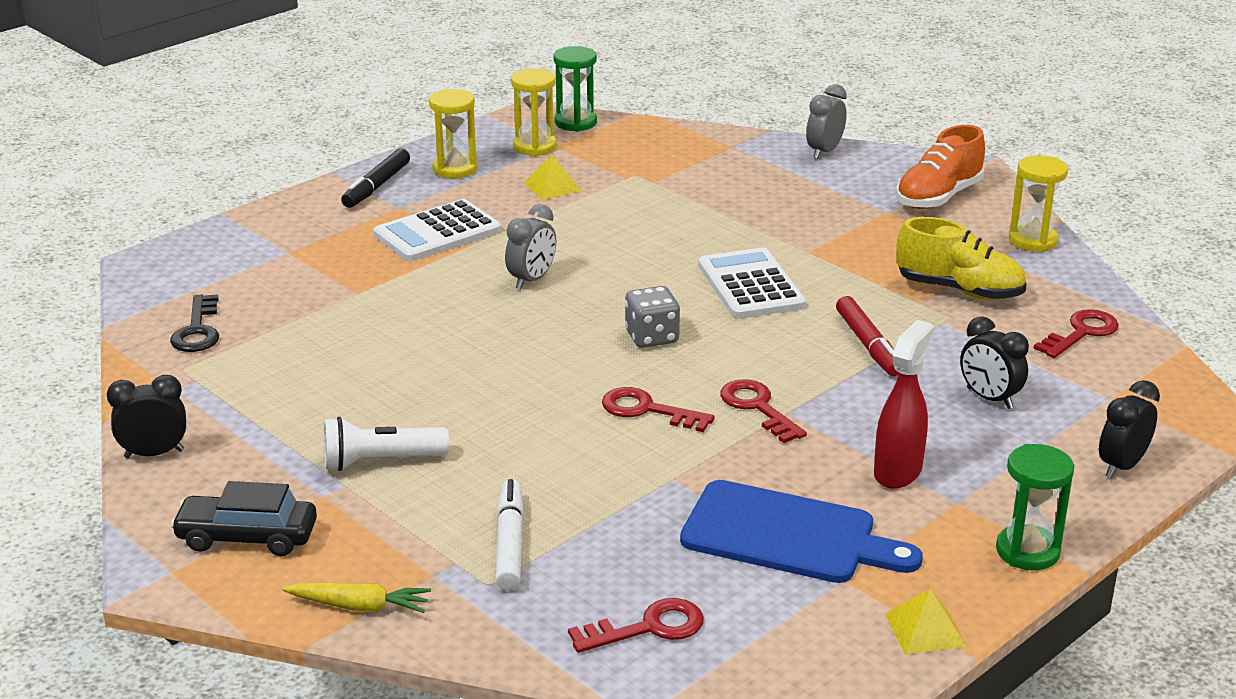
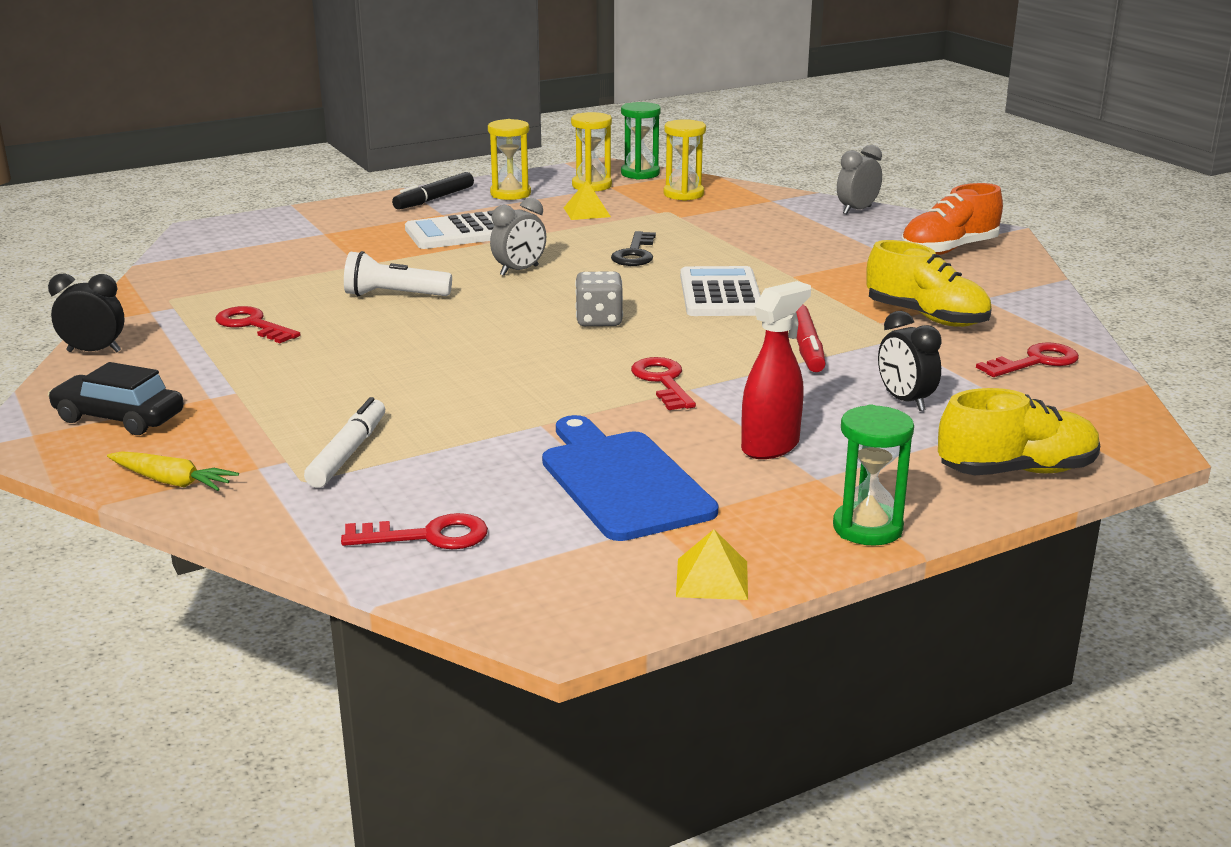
camera: 15 degrees right, 5 degrees down
(197, 330) = (204, 275): black key -> black key (635, 254)
(380, 461) = (281, 379): white flashlight -> white flashlight (394, 295)
(647, 410) = (555, 371): red key -> red key (252, 325)
(787, 535) = (622, 481): blue cutting board -> blue cutting board turned 150 degrees counterclockwise
(1033, 241) = (1026, 289): yellow hourglass -> yellow hourglass (683, 194)
(1122, 466) = (1016, 471): black clock -> yellow shoe

